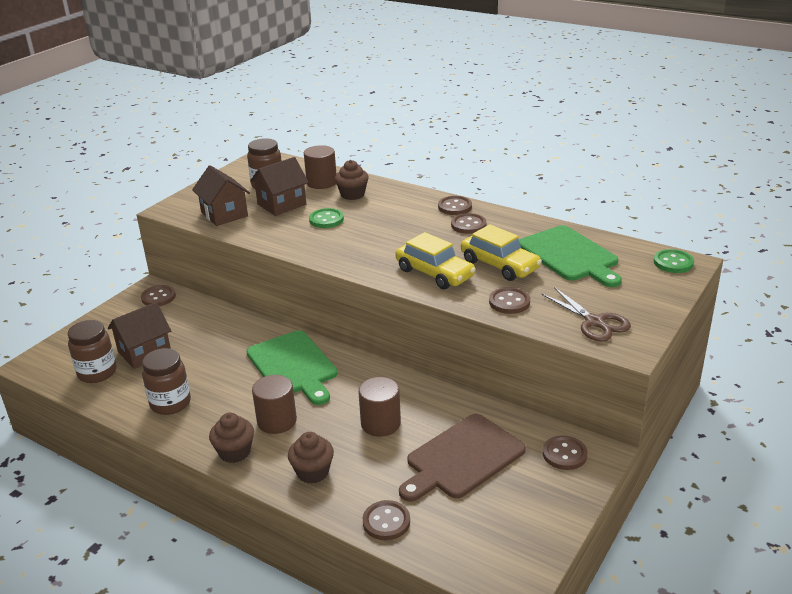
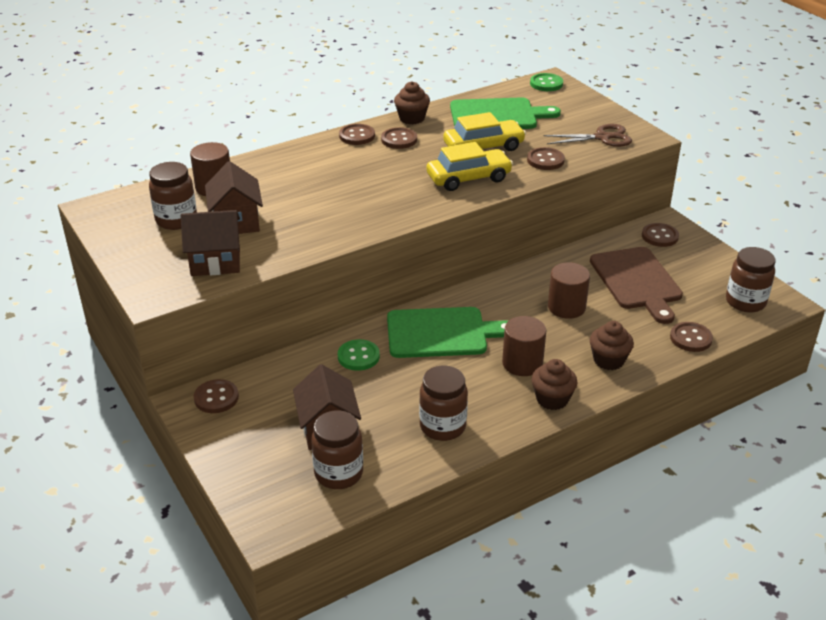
camera: 65 degrees left, 5 degrees up
(326, 220) = (304, 204): green button -> green button (358, 356)
(352, 194) = (265, 177): brown cupcake -> brown cupcake (412, 118)
(488, 552) = (745, 302): none -> brown jar

